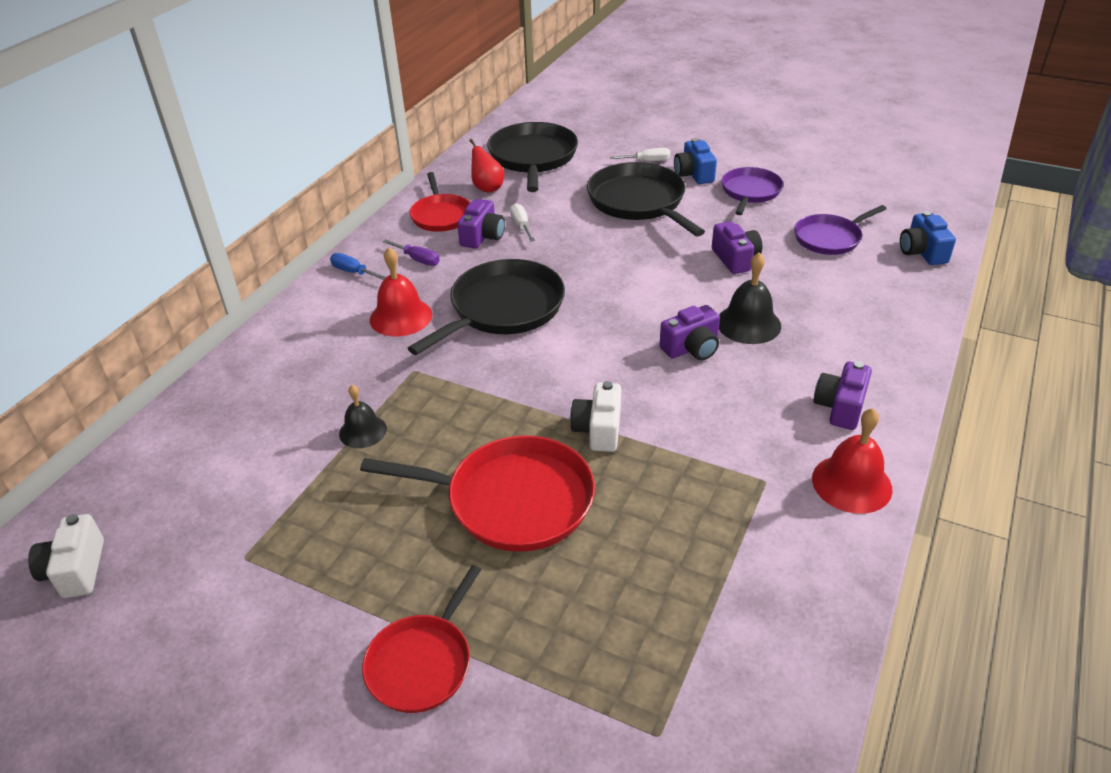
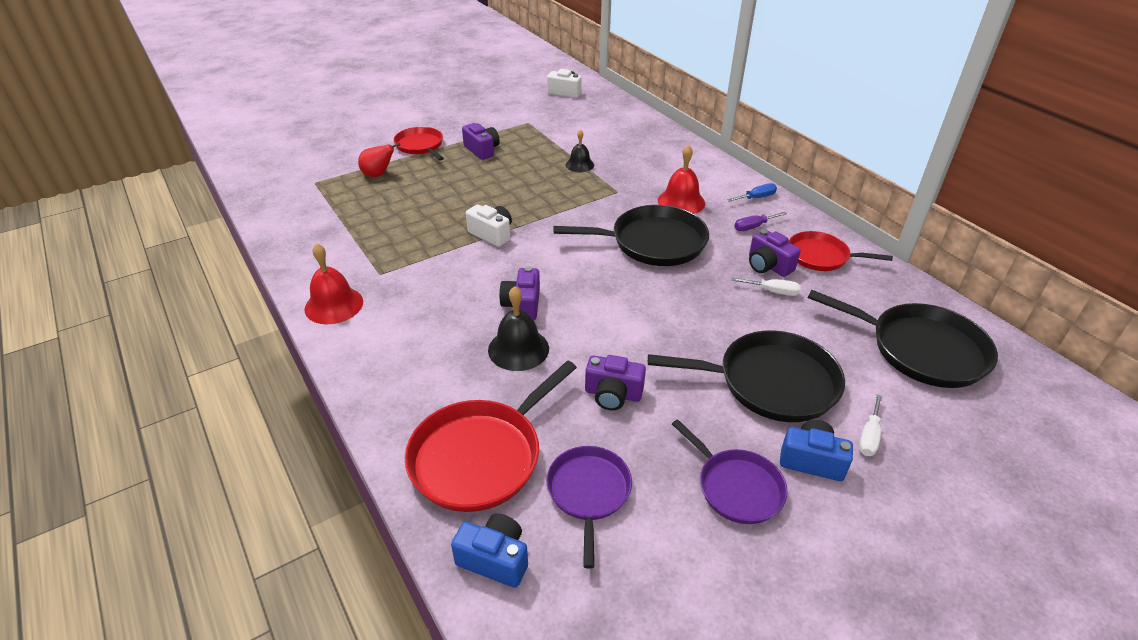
camera: 120 degrees right, 0 degrees up
(487, 188) = (862, 296): red pear -> red pear (378, 175)
(503, 308) = (653, 242): black pan -> black pan turned 75 degrees counterclockwise
(513, 500) = (476, 190): red pan -> red pan (480, 456)
(840, 407) = (388, 341): purple camera -> purple camera (482, 150)

